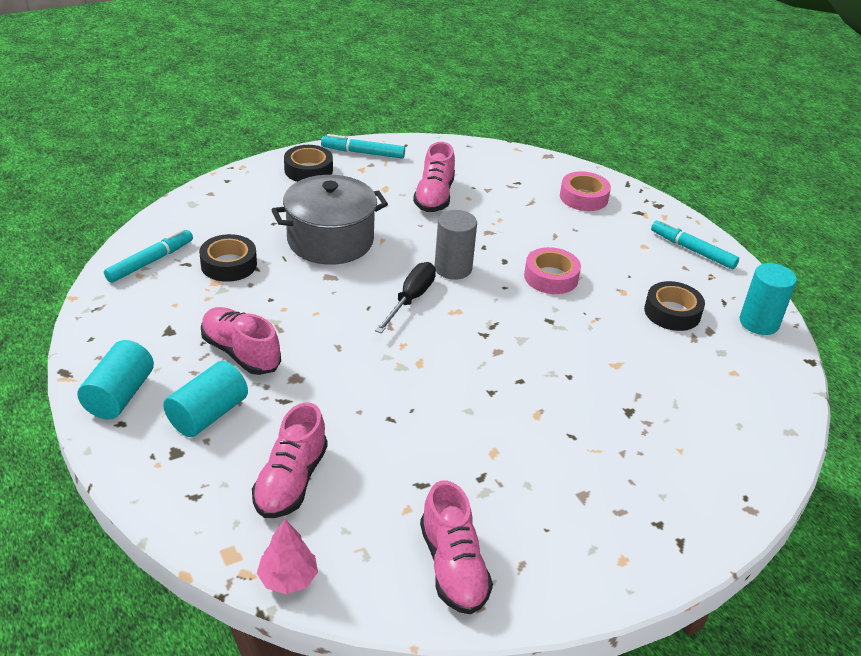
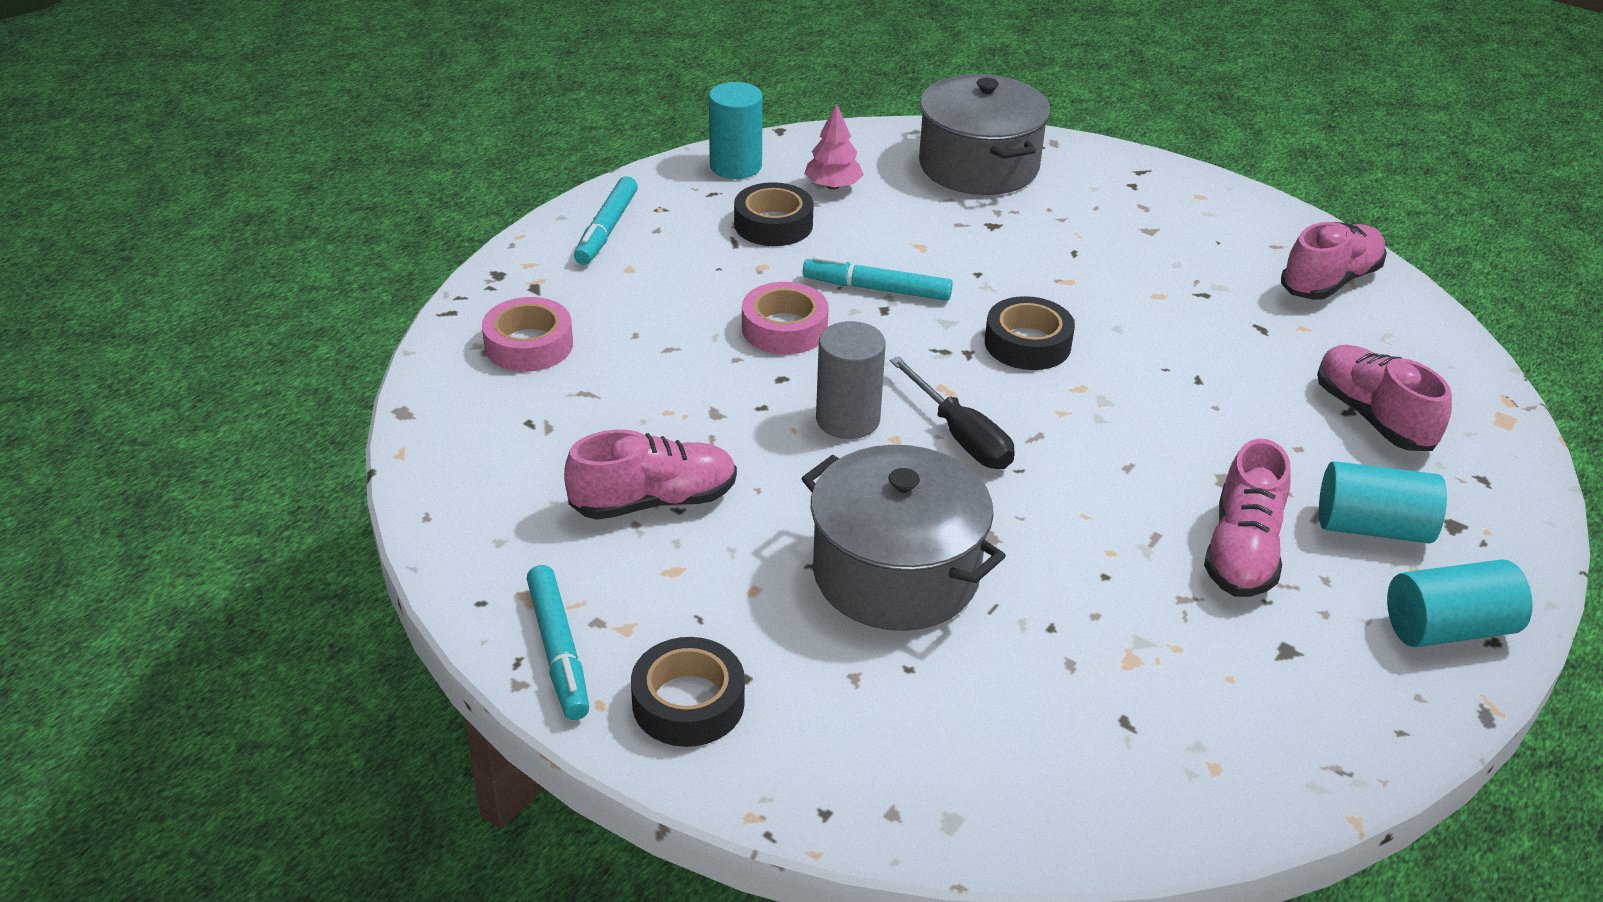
camera: 115 degrees left, 0 degrees up
(150, 261) = (1169, 774): turquoise marker -> turquoise marker (876, 289)
(229, 264) = (1075, 665): black tape -> black tape (1027, 344)
(288, 578) = (1475, 372): pink tree -> pink tree (833, 186)
(291, 481) = (1373, 417): pink shoe -> pink shoe turned 105 degrees counterclockwise
(410, 299) = (961, 436): black screwdriver -> black screwdriver turned 120 degrees counterclockwise
(722, 443) = (978, 166): none -> grey pot

